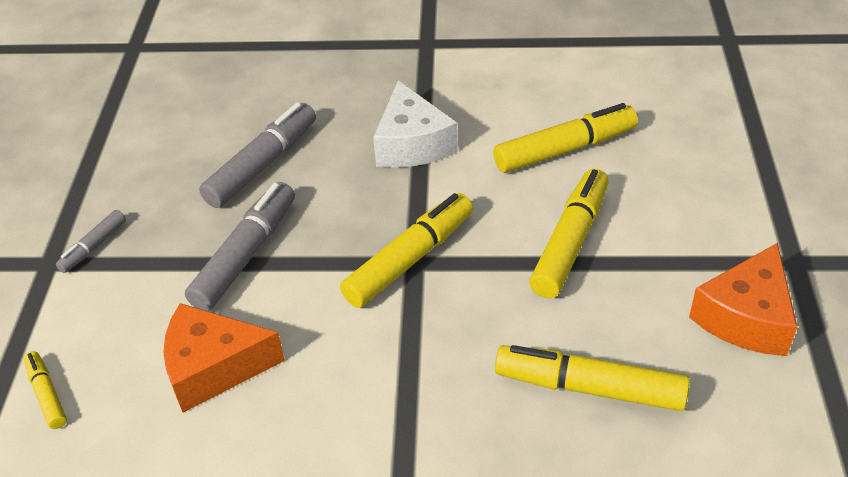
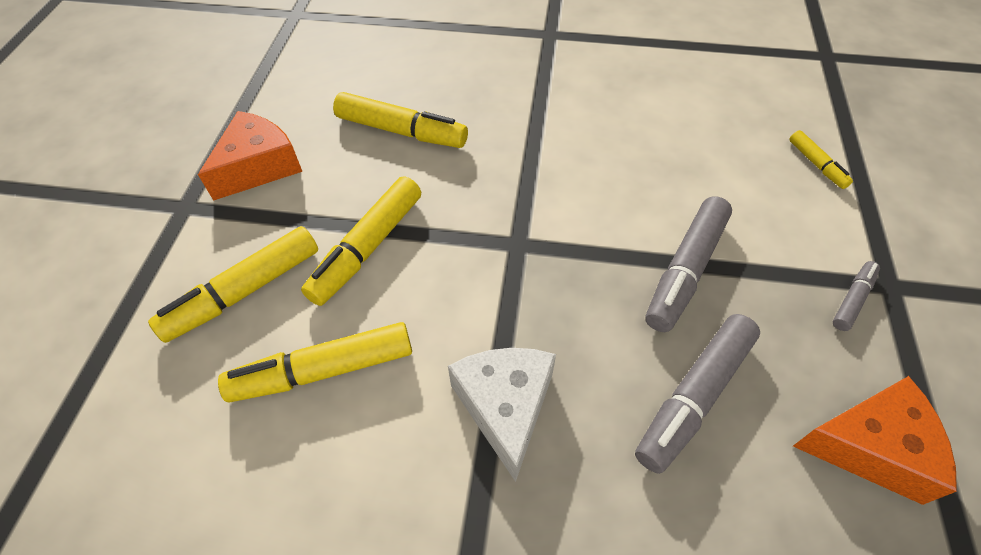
camera: 175 degrees left, 10 degrees up
(214, 367) = (687, 171): orange cheese -> orange cheese (870, 447)
(410, 259) = (522, 247): yellow marker -> yellow marker (244, 292)

